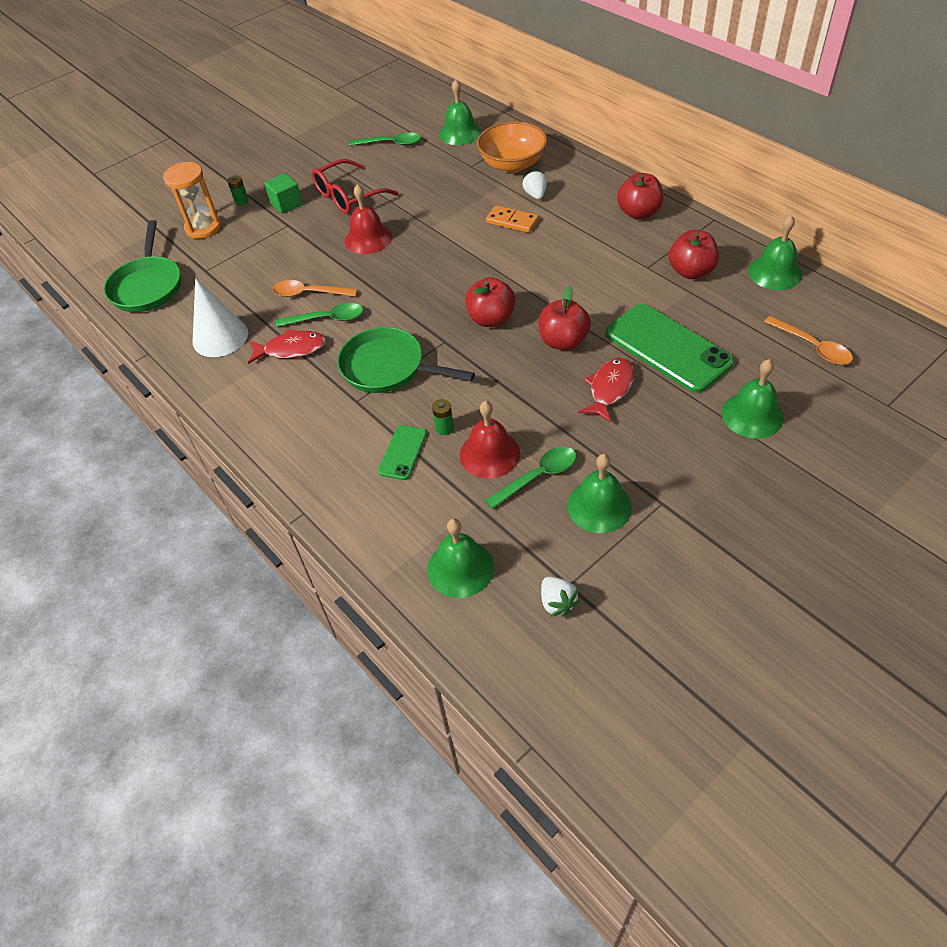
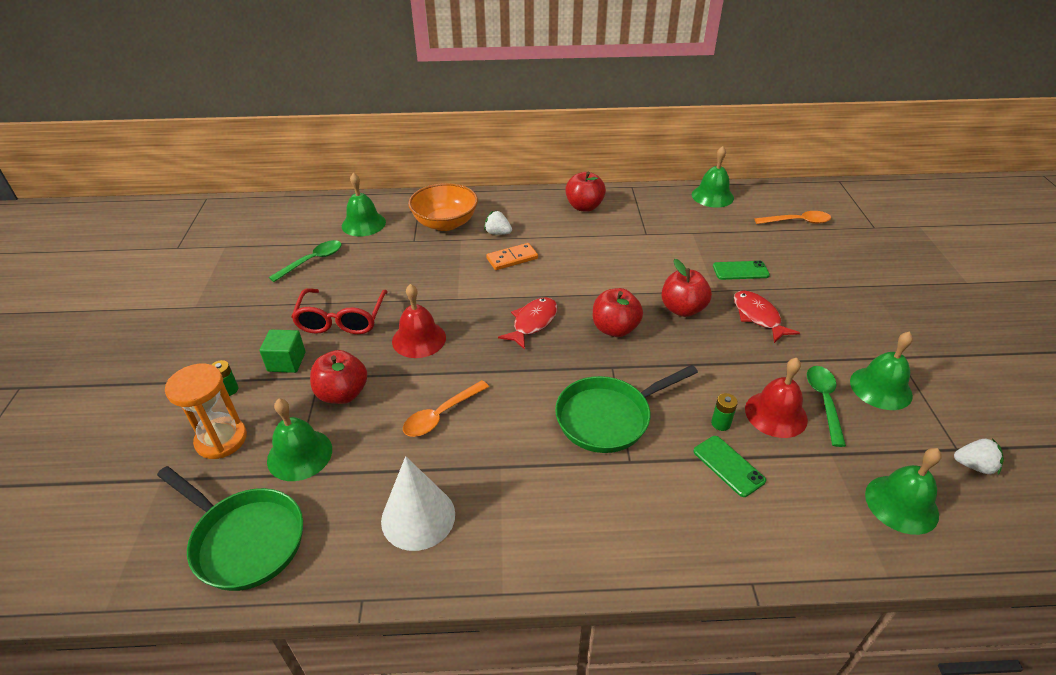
camera: 55 degrees left, 10 degrees down
(291, 349) = (506, 470): red fish -> red fish (532, 323)
(327, 319) = (493, 422): green spoon -> none
(667, 348) = (740, 271): green phone -> green phone, size x0.49
(691, 271) = (673, 221): red apple -> red apple (342, 394)
(752, 415) = (840, 275): green bell -> green bell (299, 454)

